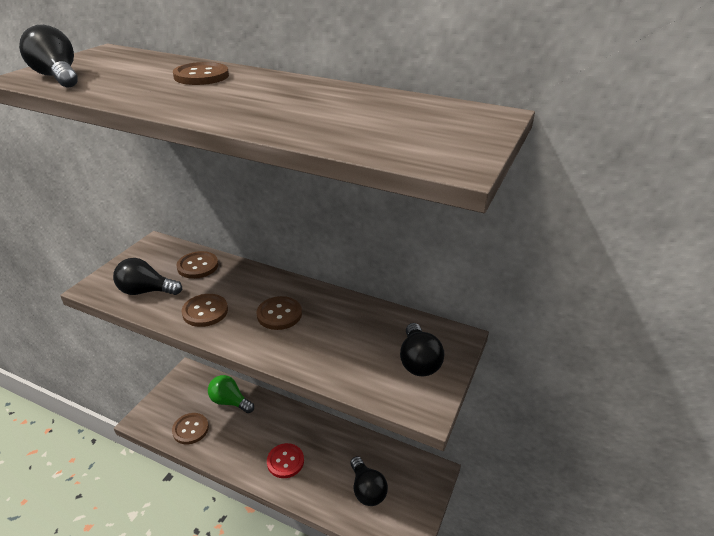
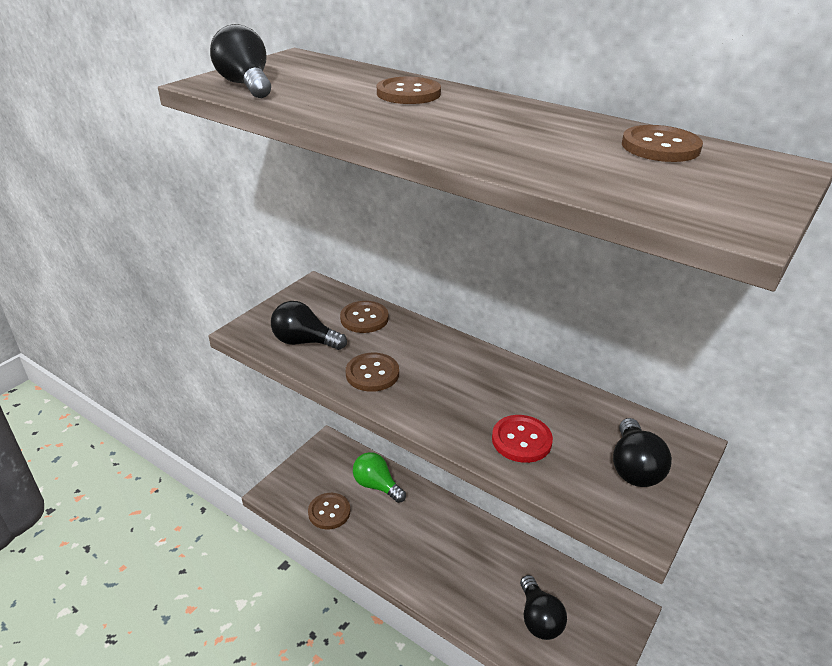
camera: 10 degrees right, 0 degrees up
(279, 314) = (460, 387): brown button -> brown button (660, 147)
(285, 461) = (440, 568): red button -> red button (521, 440)

